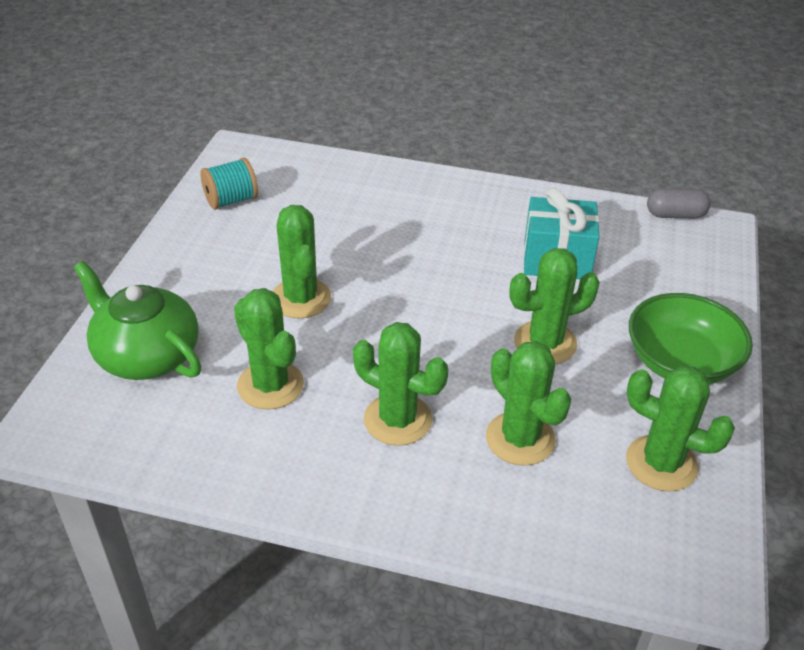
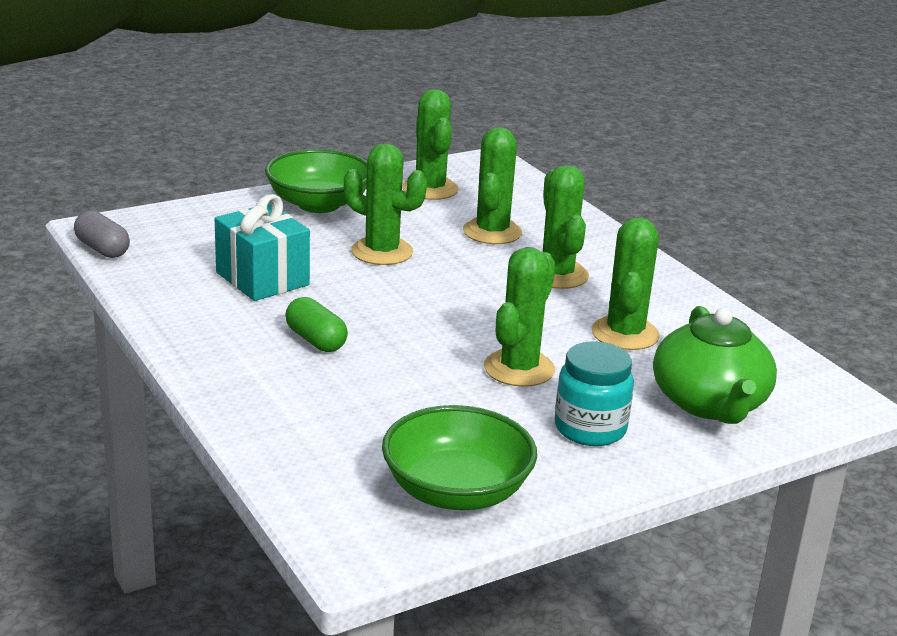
camera: 135 degrees left, 15 degrees down
(205, 281) = (590, 429): none -> turquoise jar
(231, 200) = (456, 491): turquoise spool -> green bowl
(441, 237) = (316, 340): none -> green capsule

